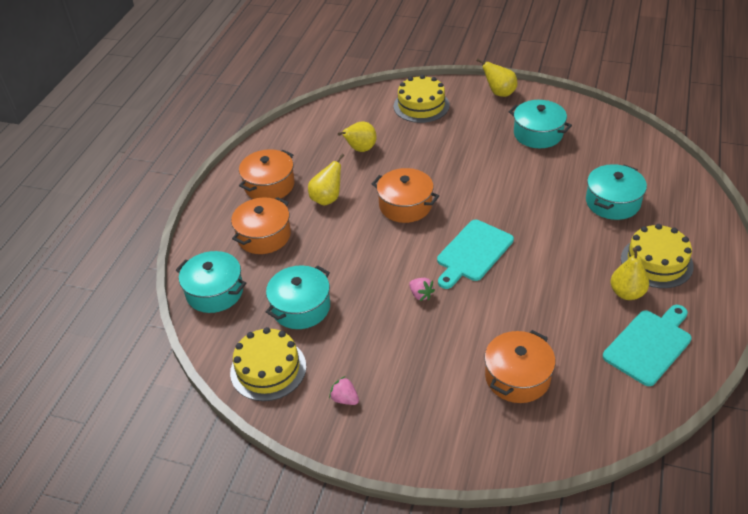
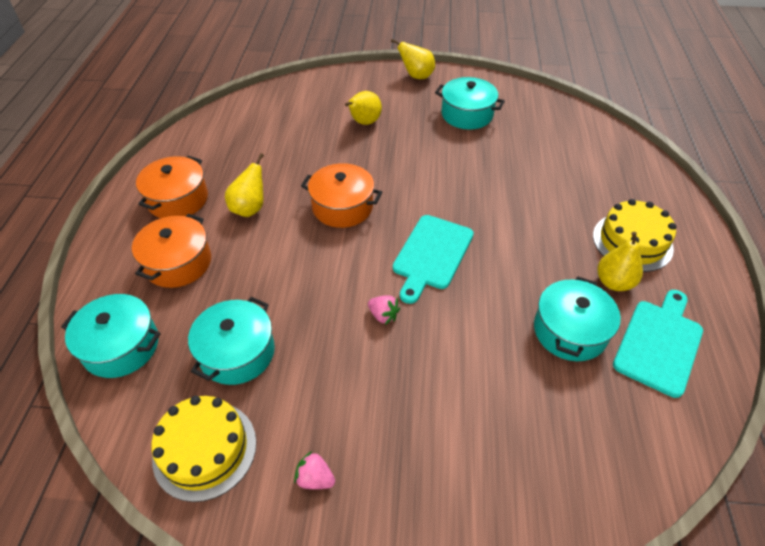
camera: 15 degrees left, 5 degrees up
(360, 149) = (279, 148): yellow pear -> yellow pear (364, 122)
(421, 105) = (337, 95): yellow cake -> none
(517, 377) = (524, 410): orange pot -> none
(612, 202) = (565, 180): turquoise pot -> turquoise pot (570, 331)

